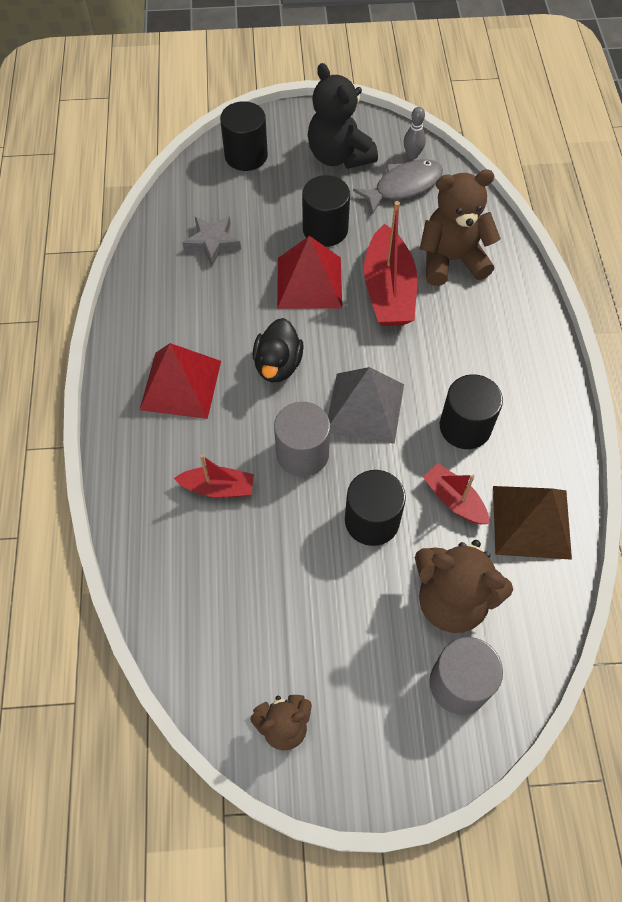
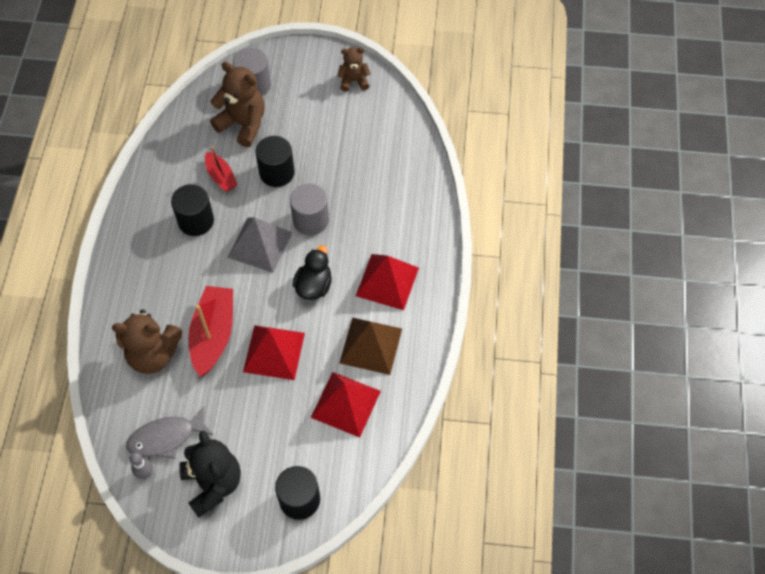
camera: 170 degrees left, 0 degrees up
(212, 243) = (346, 404): grey star -> red pyramid
(218, 488) = (371, 207): red boat -> none
(325, 229) = (248, 402): black cylinder -> none
(531, 521) = (178, 157): brown pyramid -> brown pyramid (371, 345)

